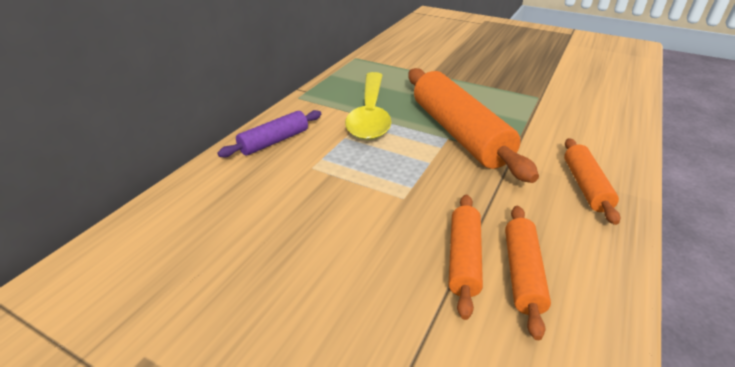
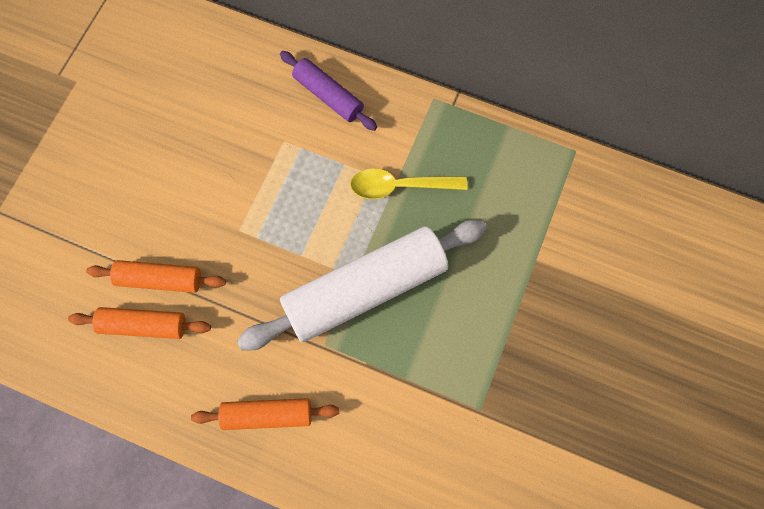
camera: 85 degrees right, 35 degrees up
(370, 114) = (400, 186): yellow spoon -> yellow spoon, size x0.62
(458, 133) = (365, 289): orange rolling pin -> white rolling pin

